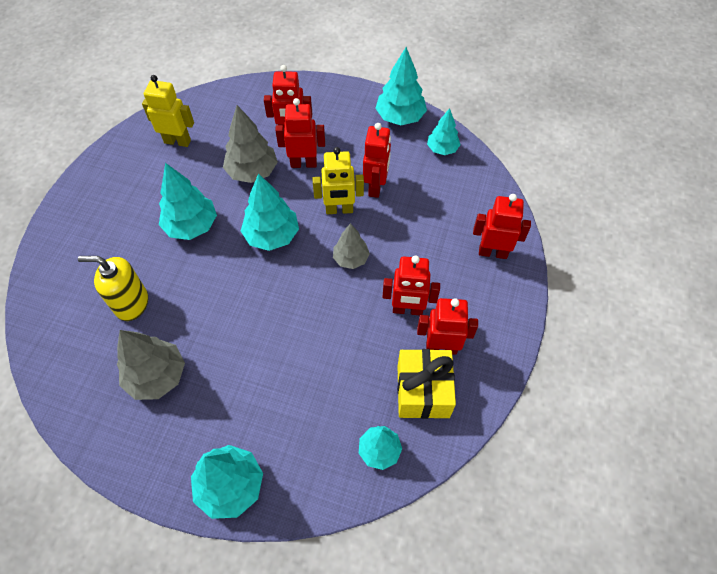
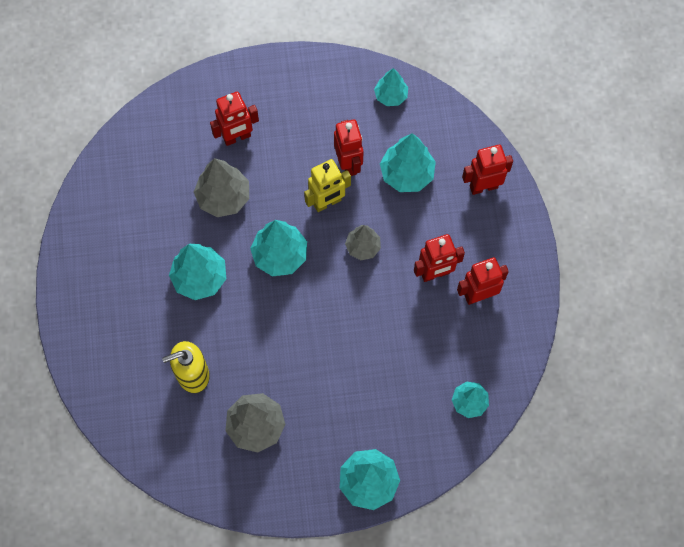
camera: 25 degrees left, 10 degrees up
(177, 141) = (129, 195): yellow robot -> none
(303, 163) = (267, 167): red robot -> none
(400, 117) = (333, 76): turquoise tree -> turquoise tree (407, 174)
(423, 391) = (481, 339): yellow gift -> none

